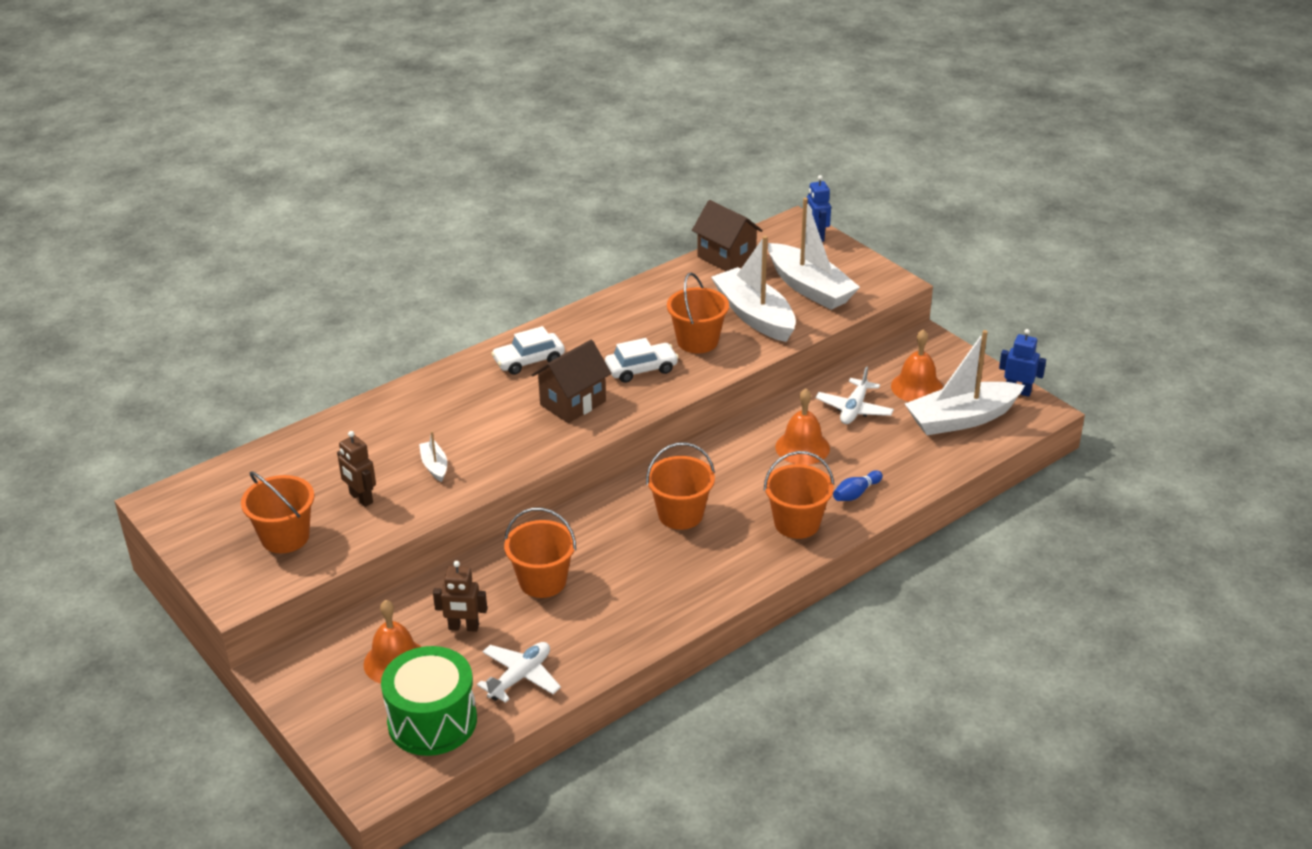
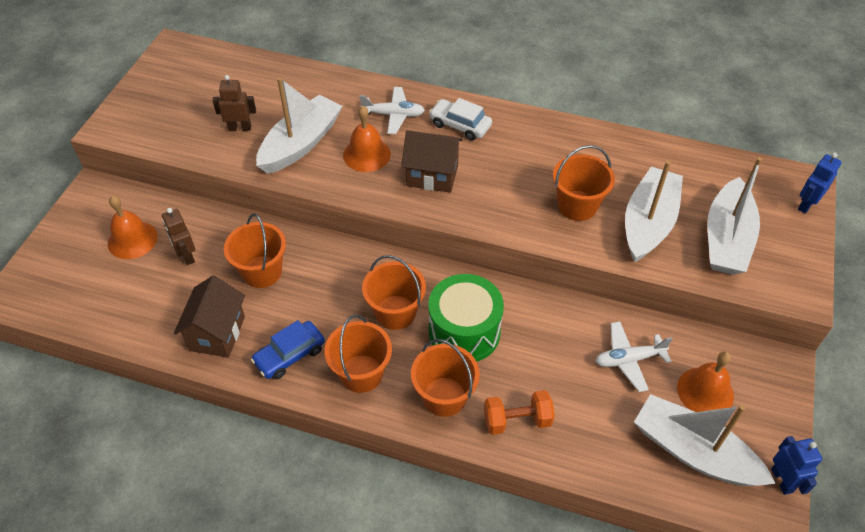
camera: 55 degrees right, 15 degrees up
(285, 537) = (176, 116): orange bucket -> orange bucket (361, 373)
(361, 498) = (240, 128): brown robot -> brown robot turned 75 degrees clockwise
(432, 721) = (85, 292): green drum -> green drum (464, 332)
(434, 466) = (301, 144): white boat -> white boat, size x2.29
(520, 677) = (154, 315): white plane -> white plane (393, 115)
(641, 369) = (509, 191): white car -> none
(663, 599) = (290, 355): none -> blue car
(726, 258) = (707, 164): brown house -> brown house (217, 333)
(802, 447) = (544, 349): orange bell -> orange bell (366, 154)
(856, 493) = (517, 420): blue bowling pin -> orange dumbbell

